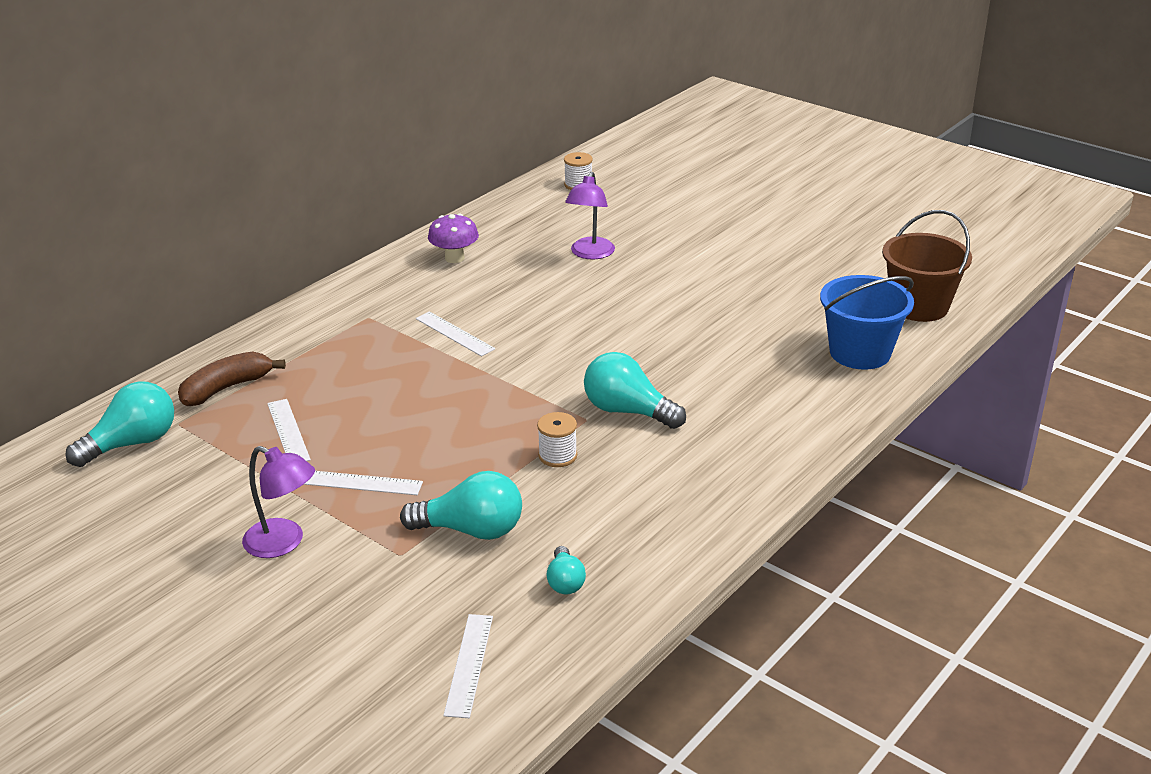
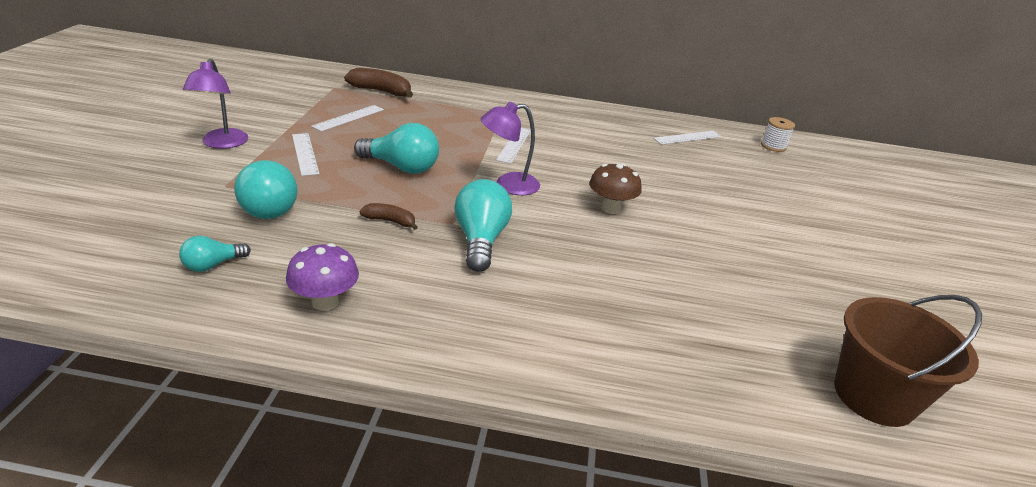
camera: 55 degrees right, 0 degrees up
(132, 443) = (305, 81): turquoise light bulb -> turquoise light bulb (401, 167)
(454, 258) = (608, 124): purple mushroom -> purple mushroom (325, 302)
(469, 664) = (88, 245): white ruler -> white ruler (687, 137)
(557, 456) = (390, 221): white spool -> brown banana
(590, 254) = (686, 172): purple lamp -> purple lamp (508, 185)
(623, 321) = (610, 208): none -> brown mushroom
(860, 353) = (724, 366): blue bucket -> none

